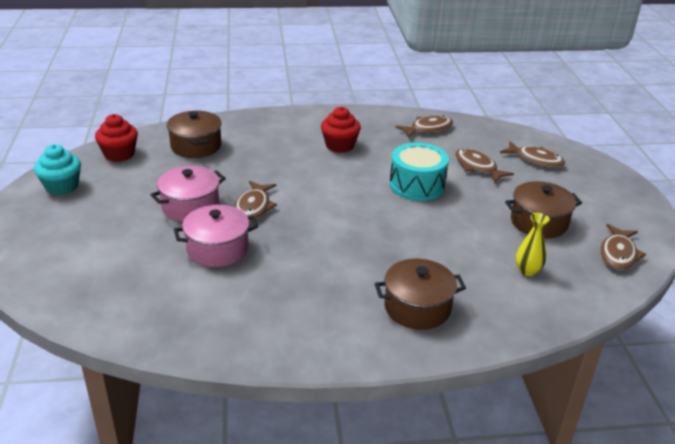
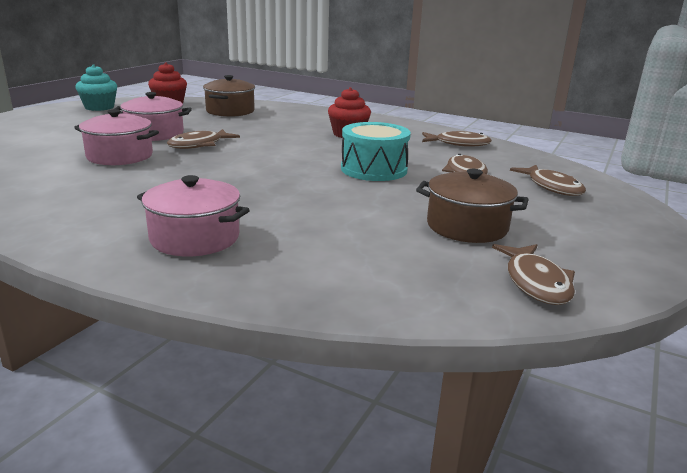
camera: 35 degrees right, 10 degrees down
(417, 307) = (195, 238): brown pot -> pink pot
(527, 271) = (376, 255): yellow vase -> none
(618, 254) = (536, 282): brown fish -> brown fish turned 60 degrees counterclockwise

